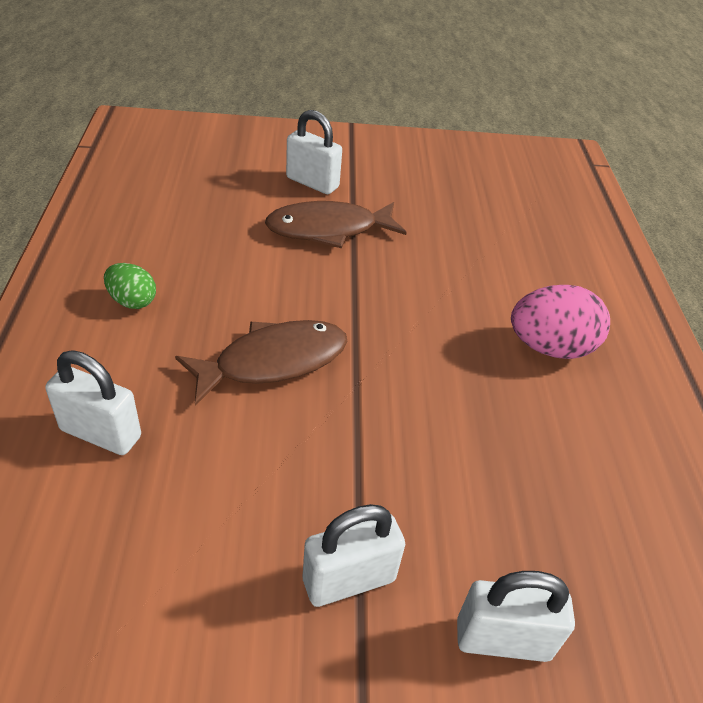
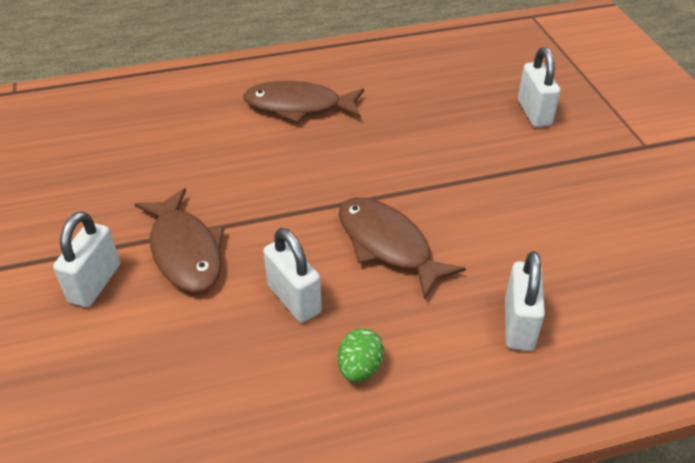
camera: 100 degrees left, 0 degrees up
(349, 580) = (541, 170): white padlock -> white padlock (294, 299)
(550, 347) = (298, 106): pink egg -> brown fish

